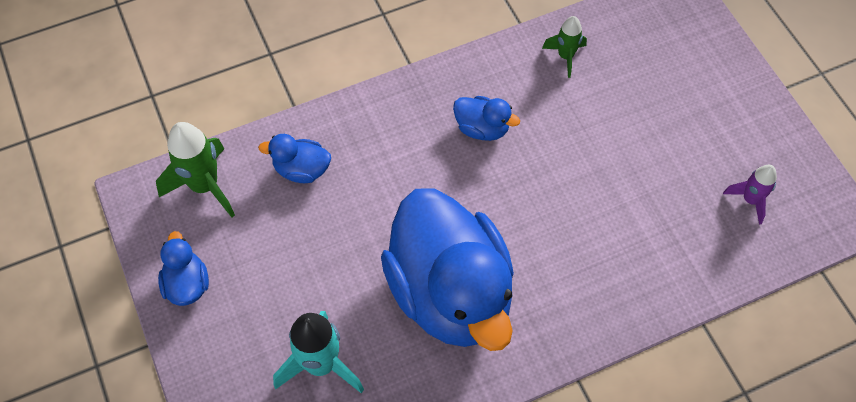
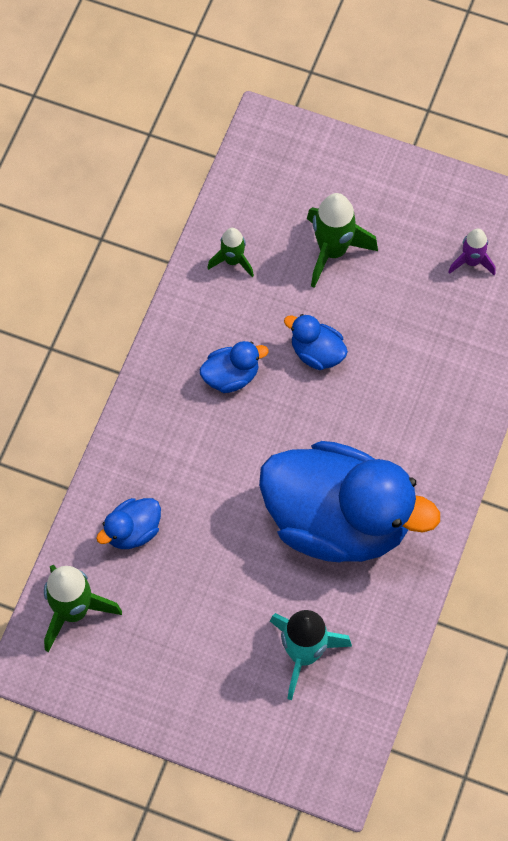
camera: 45 degrees left, 5 degrees up
(187, 284) = (146, 692): blue duck -> blue duck (317, 352)
(646, 107) = (333, 251): none -> green rocket

